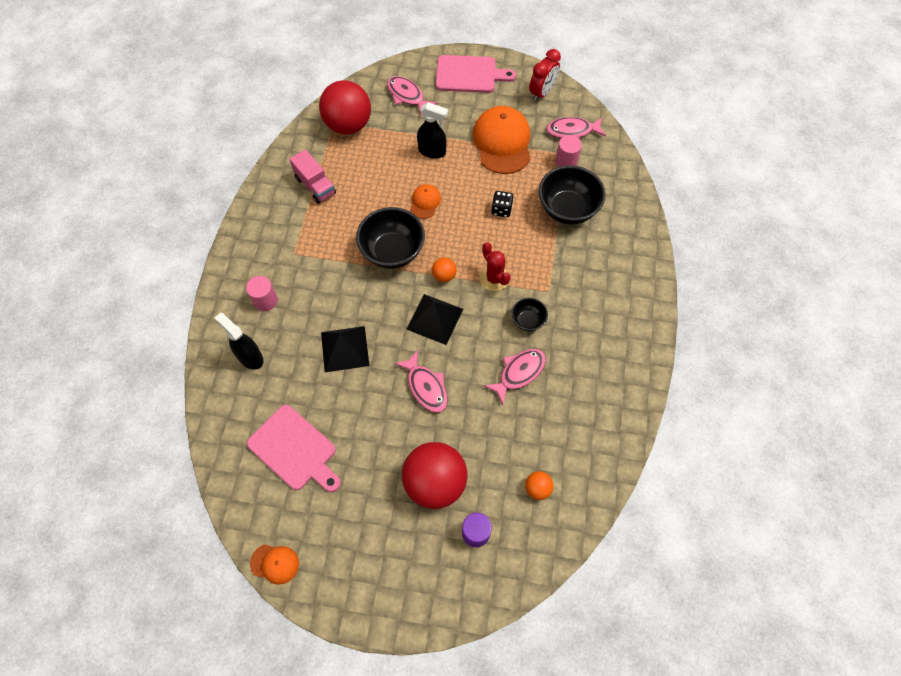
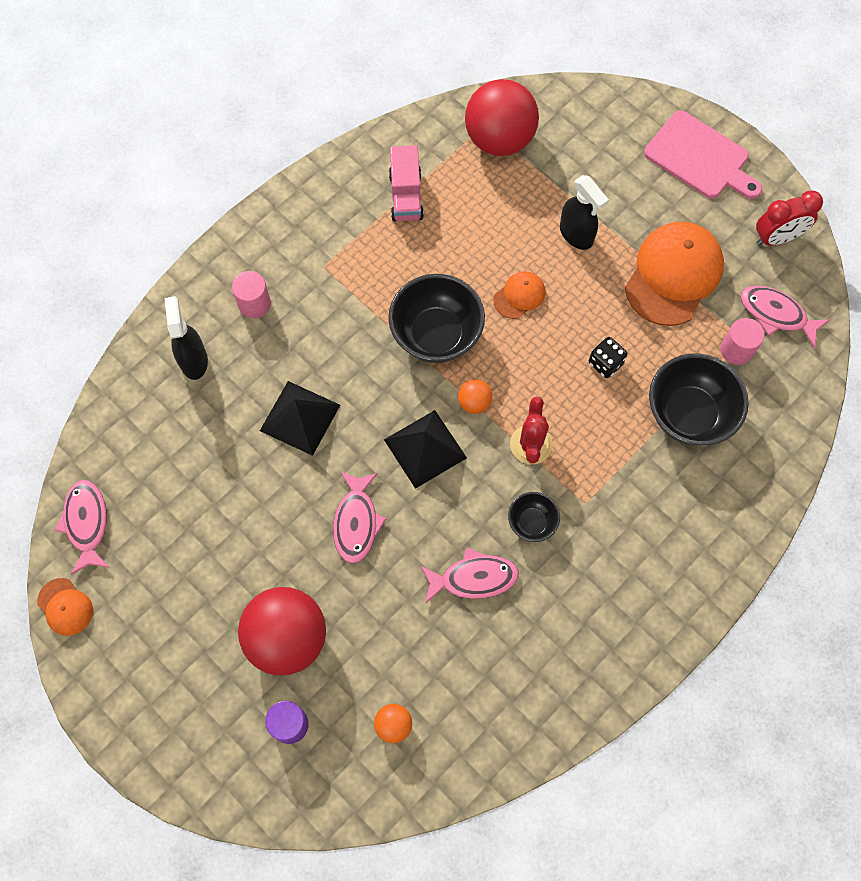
camera: 35 degrees right, 5 degrees up
(295, 449) = (168, 497): pink cutting board -> none
(407, 96) = (599, 142): pink fish -> pink fish (86, 523)

